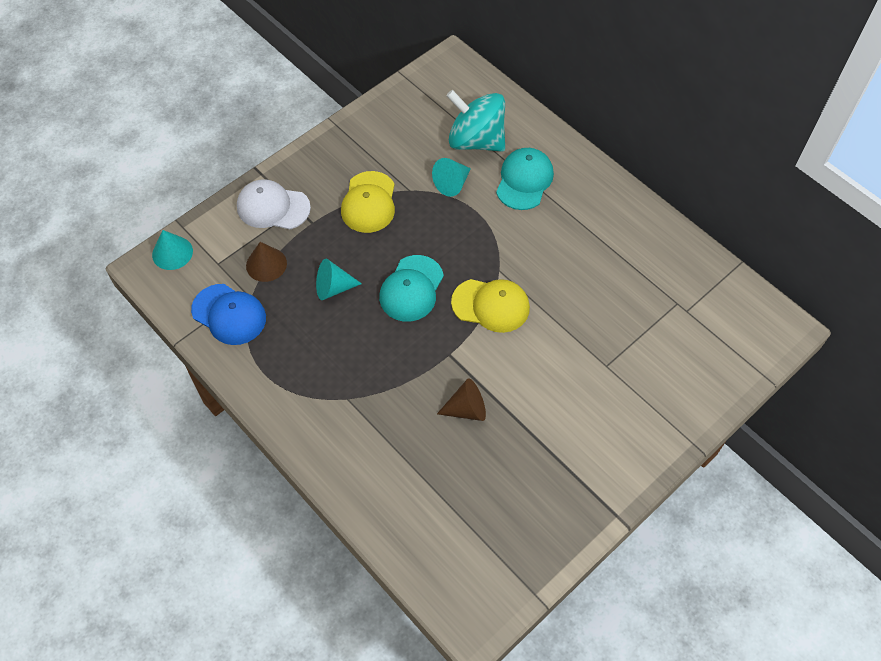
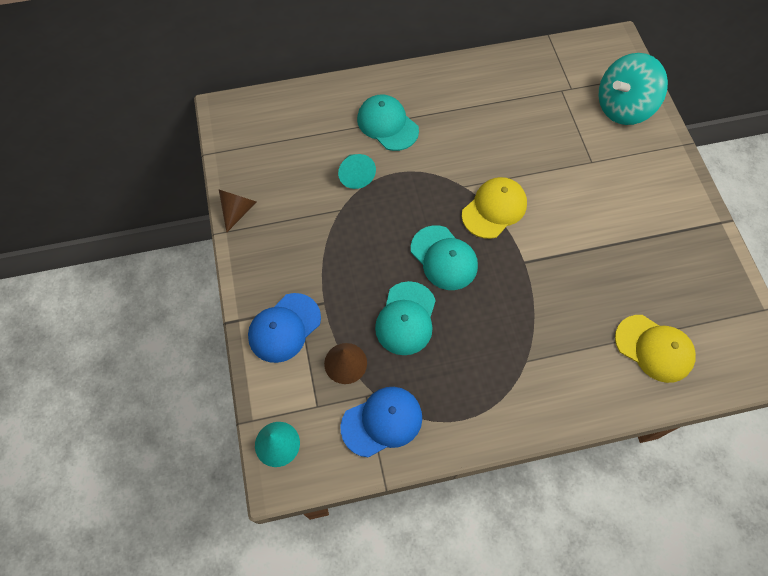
camera: 60 degrees left, 5 degrees up
(273, 207) = (284, 328): white cap -> blue cap
(333, 288) = (406, 318): turquoise cone -> turquoise cap
(369, 202) = (333, 247): yellow cap -> yellow cap (654, 348)
(467, 409) = (582, 275): brown cone -> brown cone (238, 210)
(476, 140) = (323, 136): turquoise spinning top -> turquoise spinning top (623, 107)

